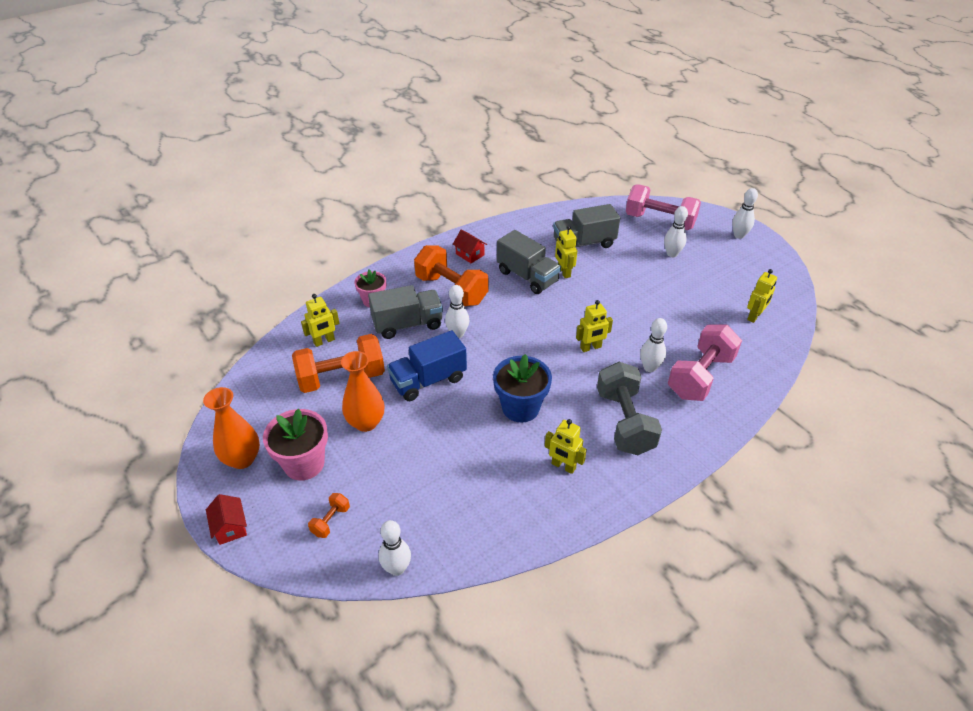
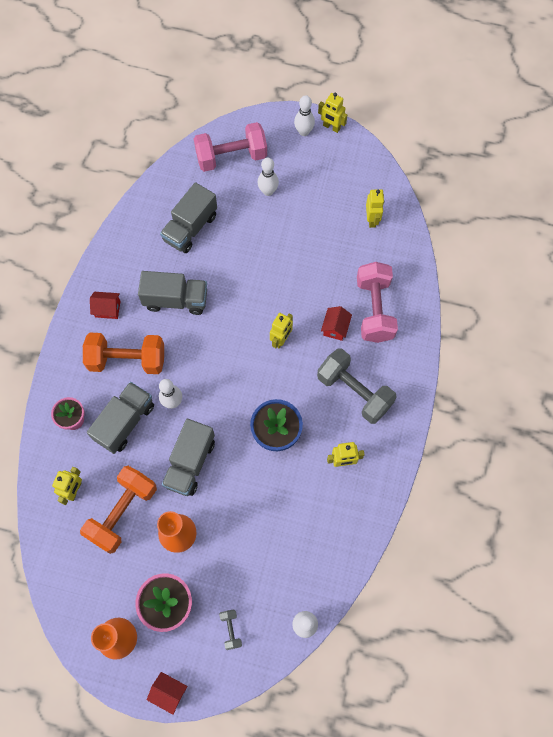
camera: 40 degrees left, 25 degrees up
(331, 521) = (231, 629): orange dumbbell -> grey dumbbell
(428, 380) = (190, 463): blue truck -> grey truck
(563, 272) = (200, 274): yellow robot -> yellow robot (331, 127)
(649, 367) = (335, 328): white bowling pin -> red house

